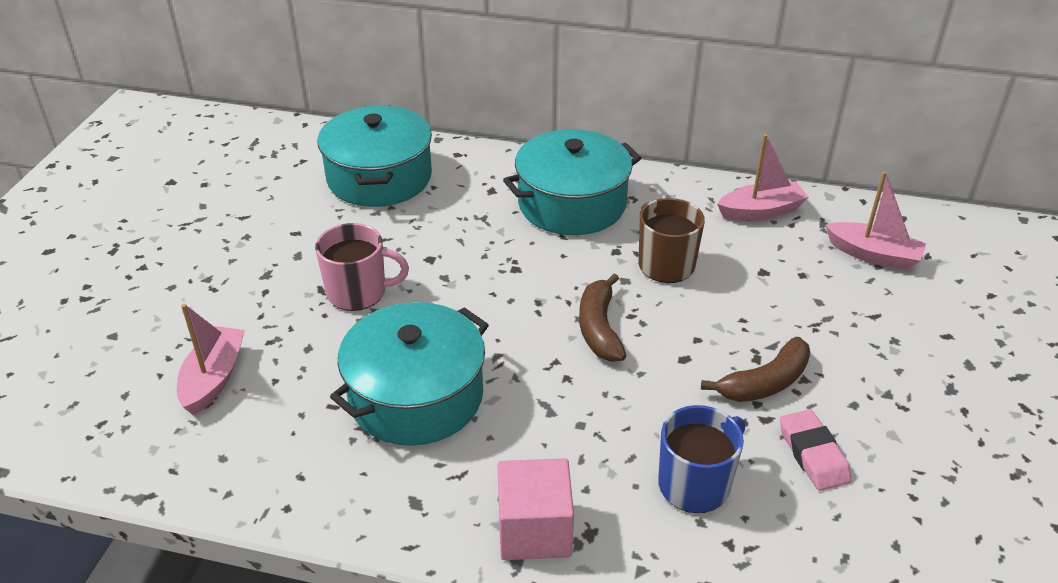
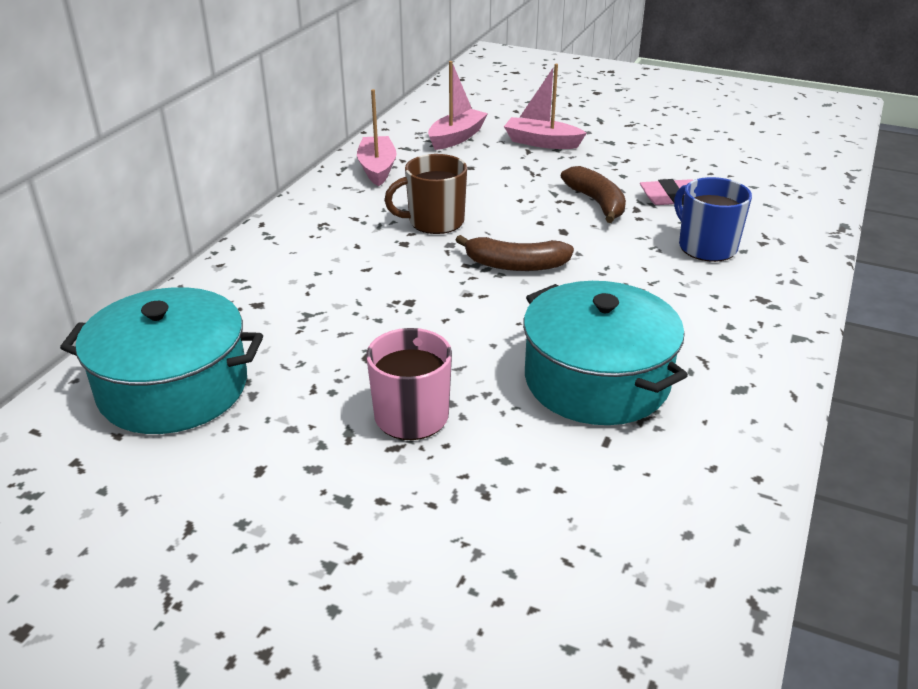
camera: 80 degrees left, 5 degrees down
(214, 378) = (548, 547): pink boat -> pink boat (542, 142)
(534, 530) = (763, 325): pink cube -> none
(572, 204) = (313, 257): turquoise pot -> none

